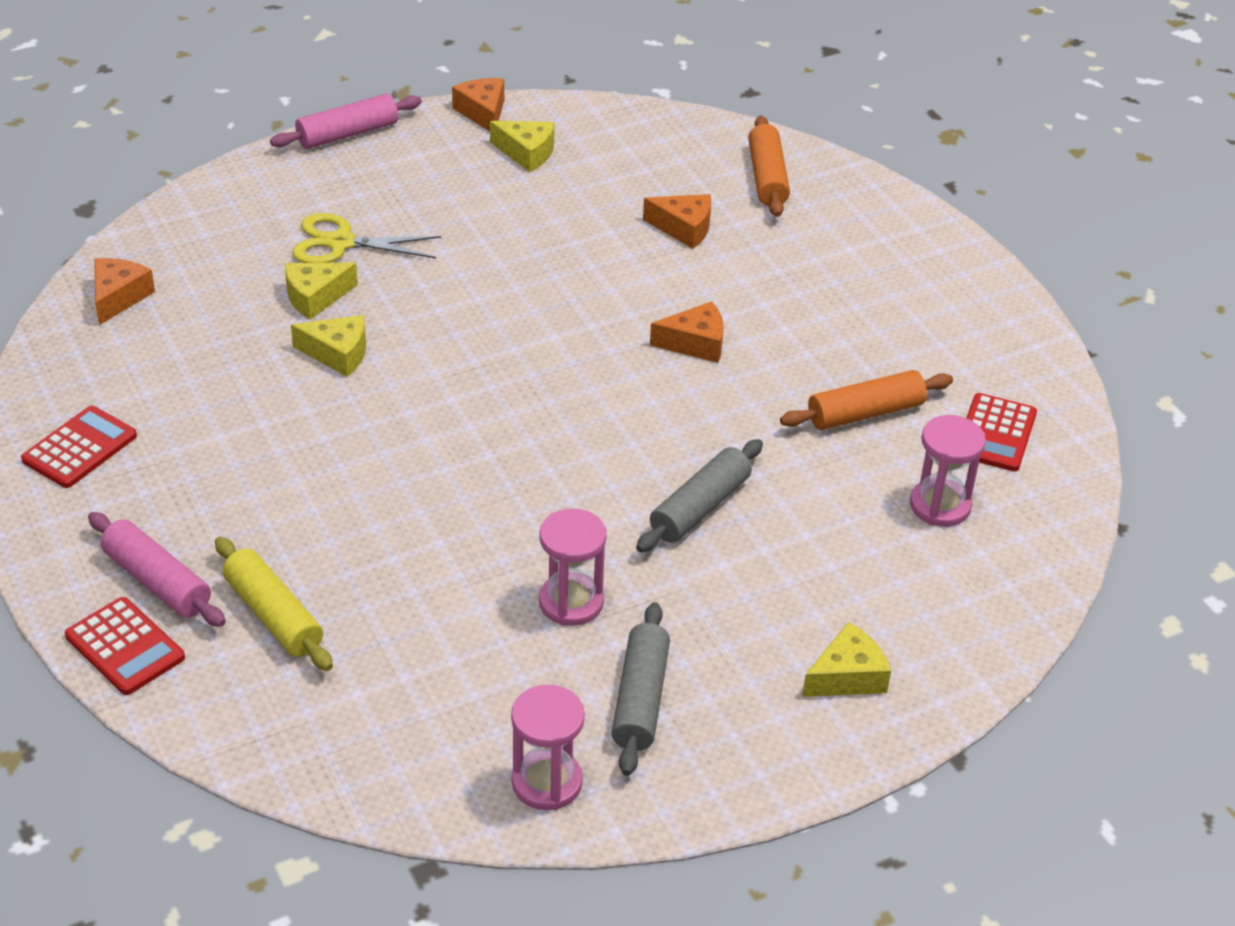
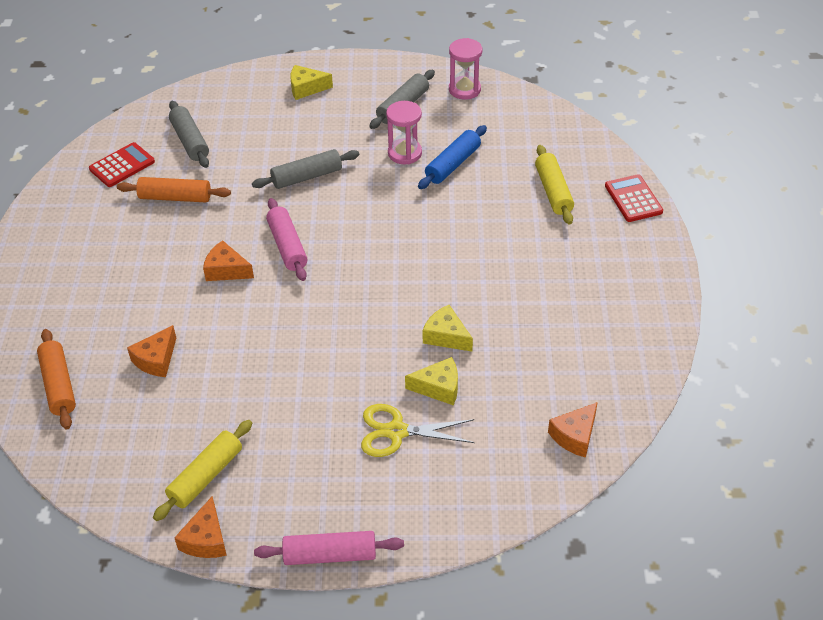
camera: 150 degrees left, 5 degrees up
(79, 448) = (631, 321): red calculator -> none
(157, 581) = (607, 226): pink rolling pin -> pink rolling pin (287, 246)
(341, 243) = (397, 432): yellow scissors -> yellow scissors turned 150 degrees clockwise
(475, 609) = (453, 164): none -> blue rolling pin
(526, 153) = (206, 476): yellow cheese -> yellow rolling pin
(684, 228) = (156, 359): orange cheese -> orange cheese turned 105 degrees counterclockwise
(767, 177) = (59, 385): orange rolling pin -> orange rolling pin turned 45 degrees counterclockwise
(940, 506) = (190, 141): pink hourglass -> grey rolling pin

